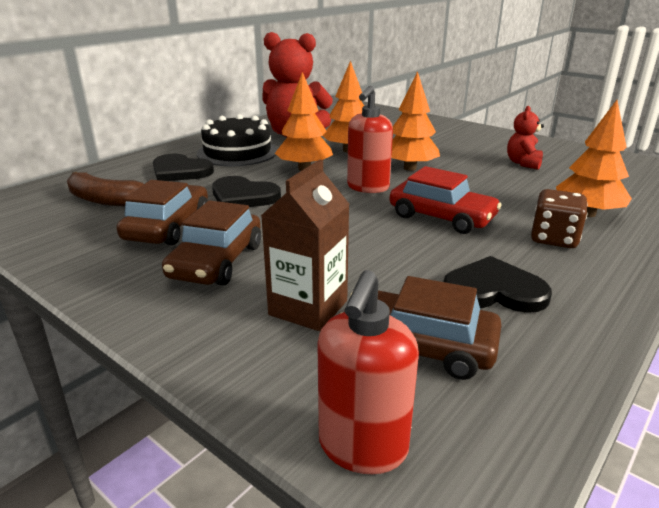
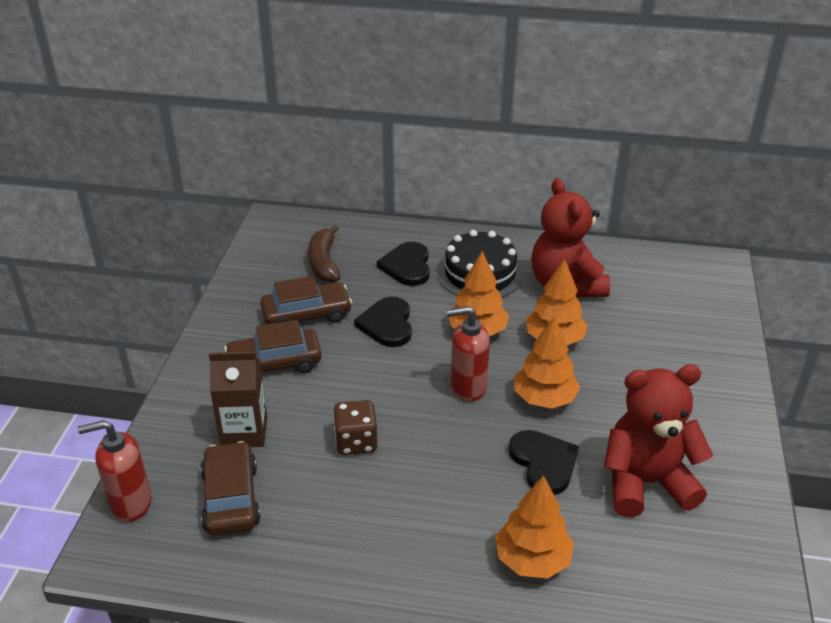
camera: 60 degrees right, 10 degrees up
(441, 217) = (439, 455): red car -> none
(494, 290) = (327, 520): black heart -> black heart (544, 463)
(523, 163) = (646, 483): red teddy bear -> red teddy bear, size x2.03
(554, 239) = (449, 542): brown dice -> brown dice (356, 442)

